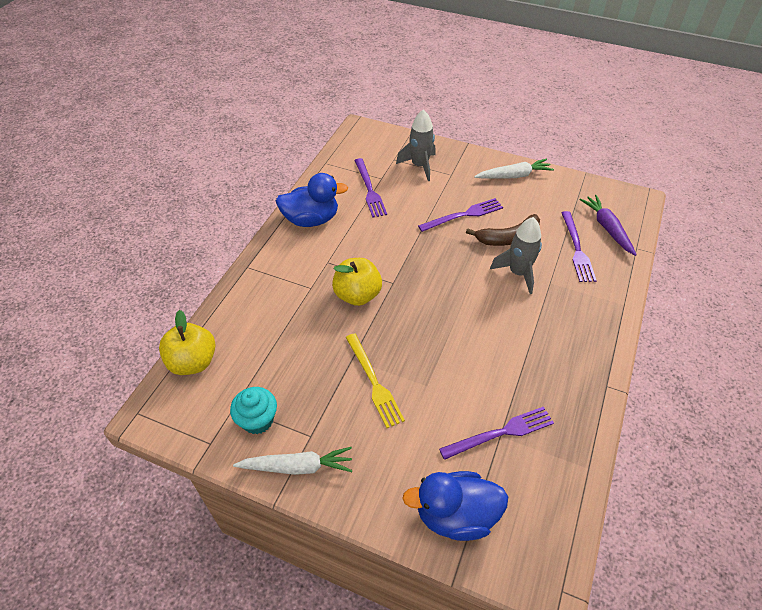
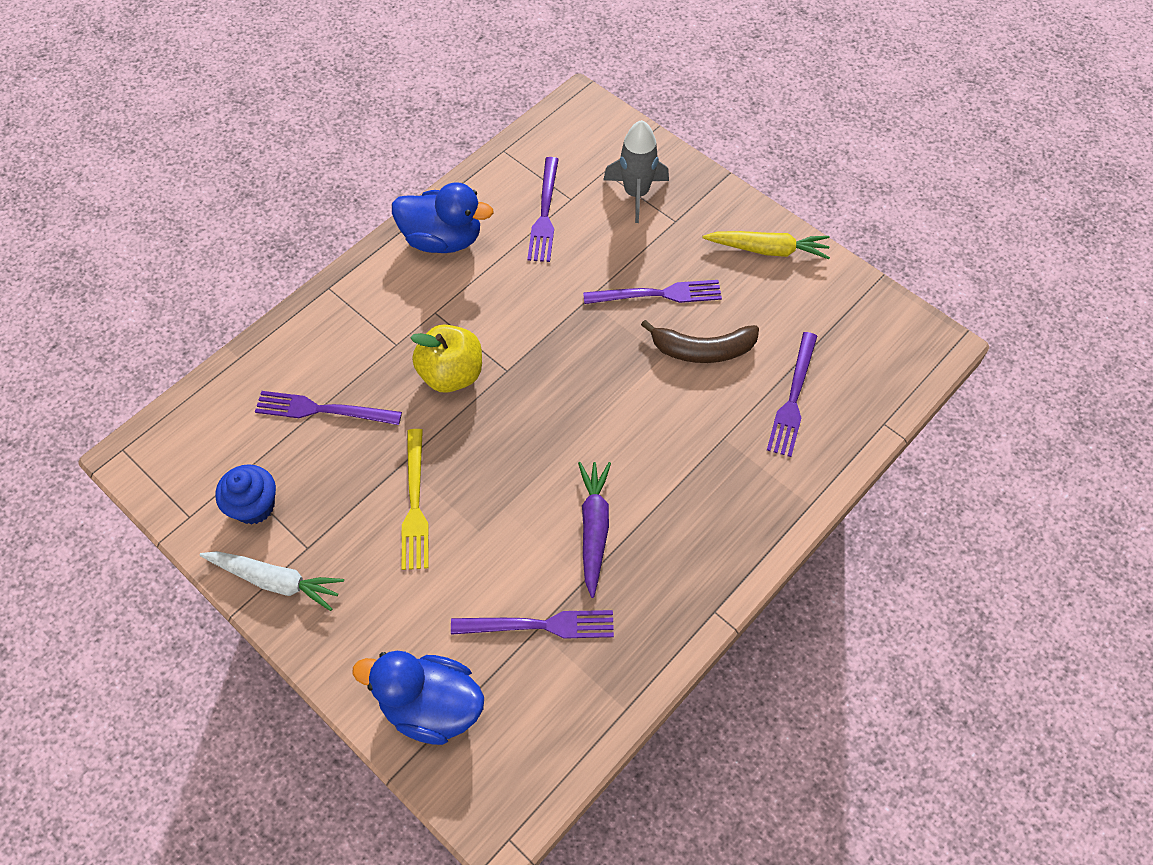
camera: 20 degrees right, 10 degrees up
(193, 362) = (210, 403): yellow apple -> none
(257, 420) = (254, 506): turquoise cupcake -> blue cupcake
(279, 342) = (323, 410): none -> purple fork
(514, 176) = (767, 250): white carrot -> yellow carrot
(518, 273) = (686, 409): grey rocket -> none
(607, 228) = (859, 378): purple carrot -> purple carrot (594, 528)

